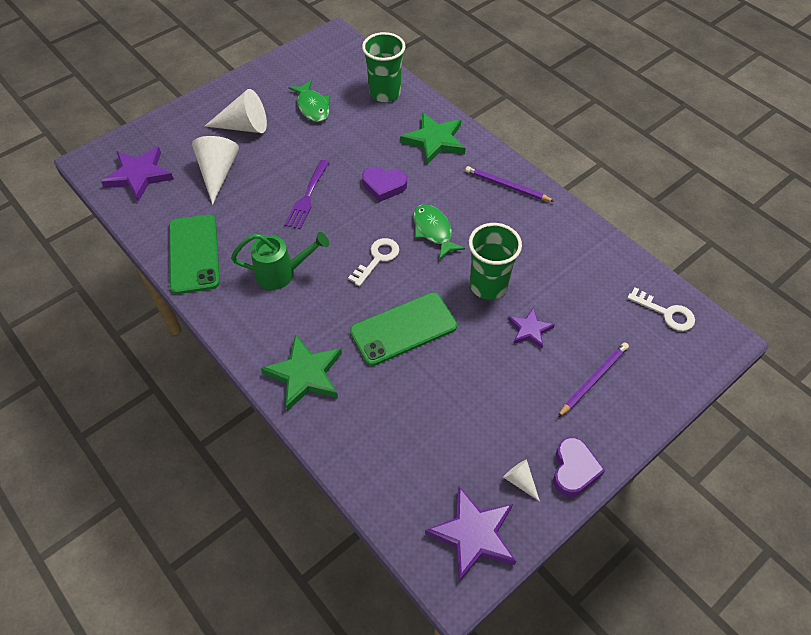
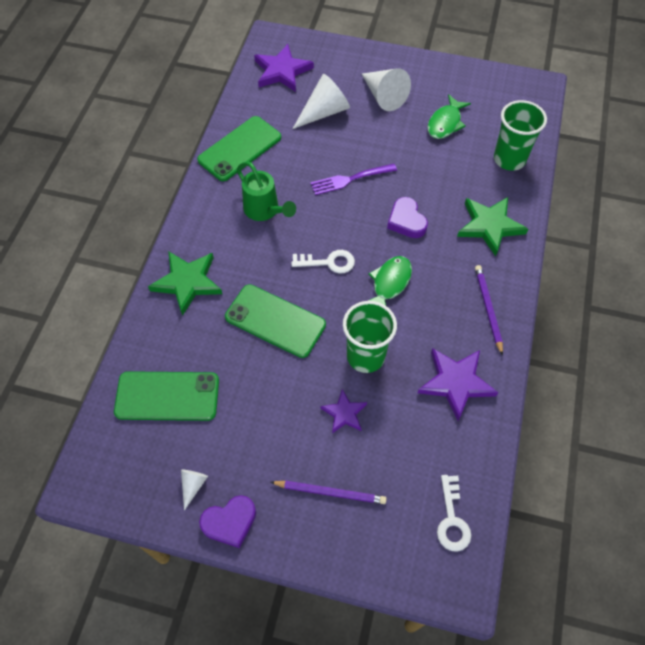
camera: 55 degrees right, 5 degrees up
(414, 455) = (167, 396): none -> green phone
(473, 534) = (126, 477): purple star -> purple star (456, 383)

